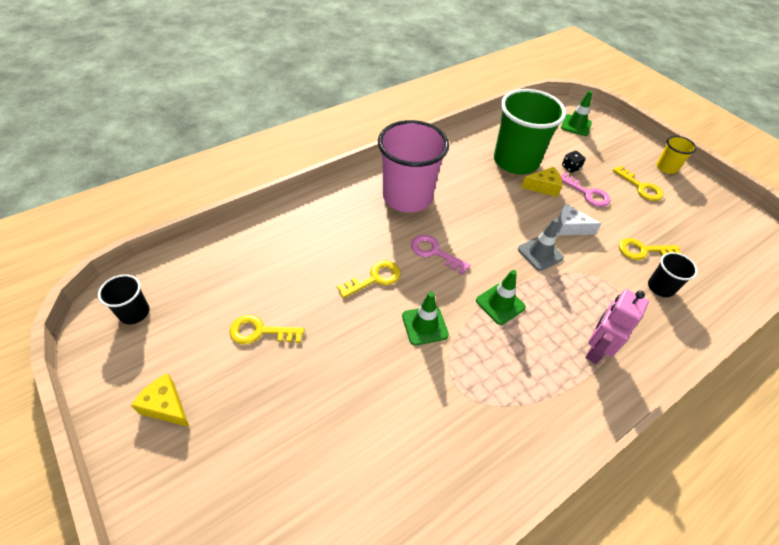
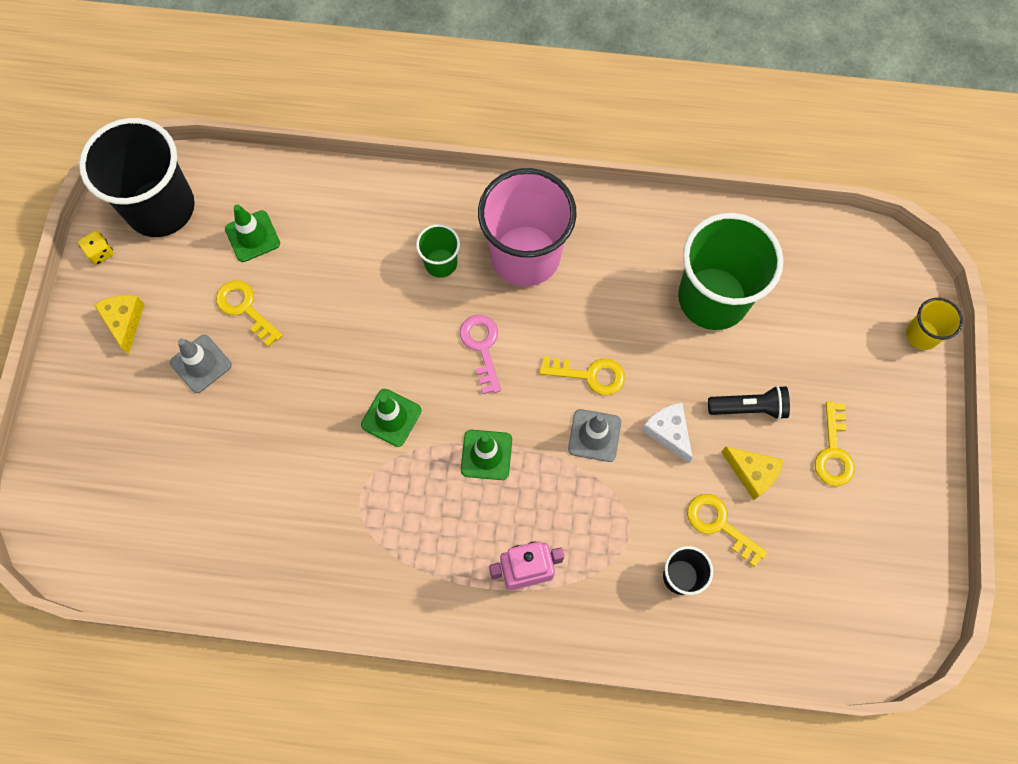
camera: 45 degrees right, 20 degrees up
(103, 373) = (100, 253): none -> yellow dice
(134, 313) = (161, 208): black cup -> black cup, size x2.14
(258, 389) = (201, 364): none -> grey traffic cone
(365, 227) = (441, 263): none -> green cup
(374, 278) = (393, 331): yellow key -> yellow key (589, 375)
(543, 187) = (703, 359): yellow cheese -> yellow cheese (752, 473)
(570, 168) = (775, 358): black dice -> none
(576, 125) = (870, 301): green traffic cone -> green traffic cone (252, 236)
(587, 193) = (749, 407): pink key -> black flashlight
(666, 167) = (912, 453): yellow cup -> yellow cup (922, 334)

